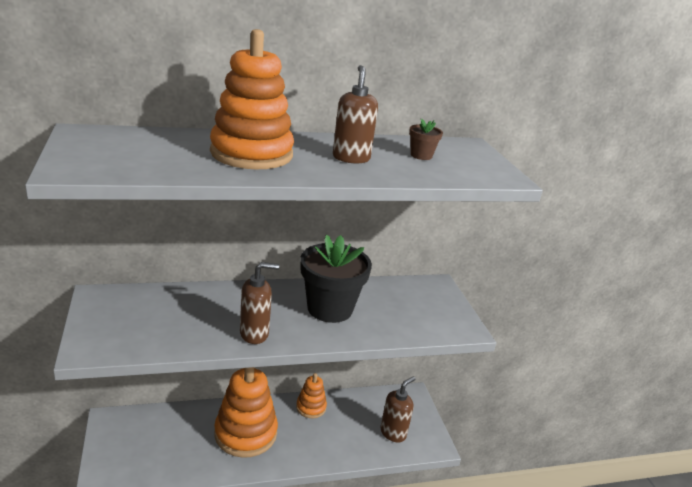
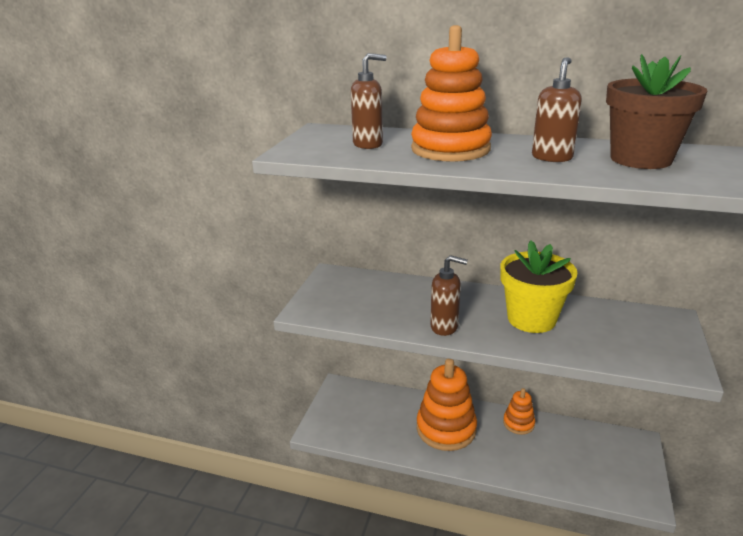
camera: 35 degrees right, 0 degrees up
(330, 308) = (531, 319): black flower pot -> yellow flower pot
(393, 433) = (600, 473): brown soap dispenser -> brown soap dispenser (368, 144)
(421, 155) = (640, 159): brown flower pot -> brown flower pot, size x2.32

